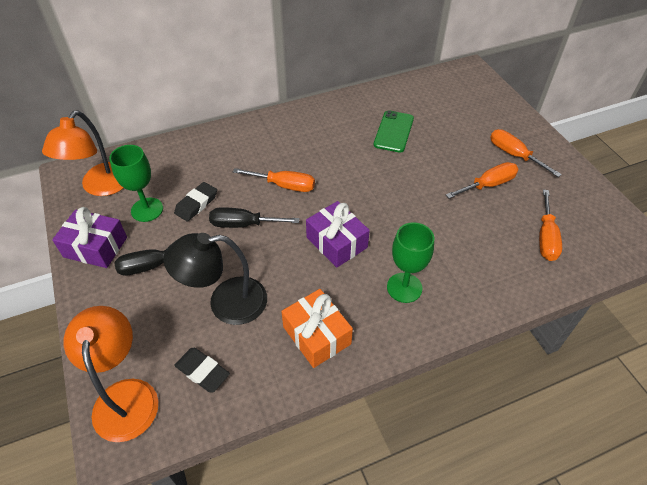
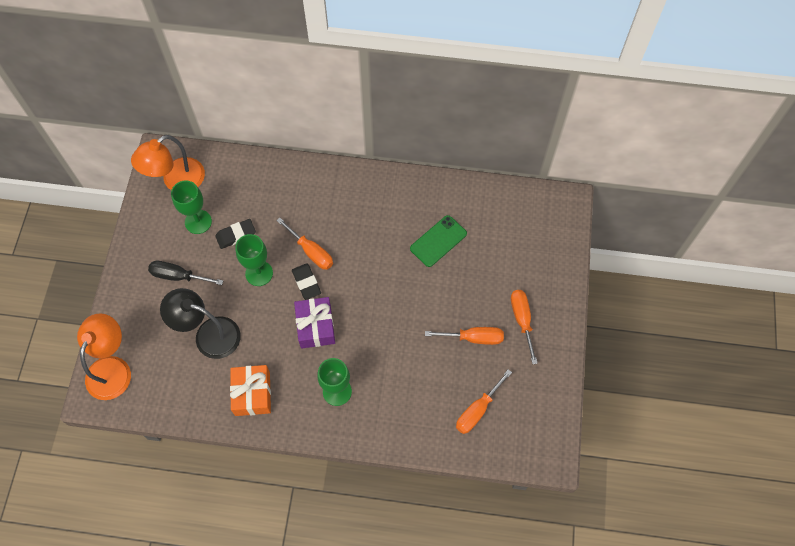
camera: 30 degrees right, 15 degrees up
(95, 247) = (147, 238): purple gift -> none
(202, 371) = (166, 378): black eraser -> black eraser (306, 283)
(243, 224) = (259, 273): black screwdriver -> green goblet

